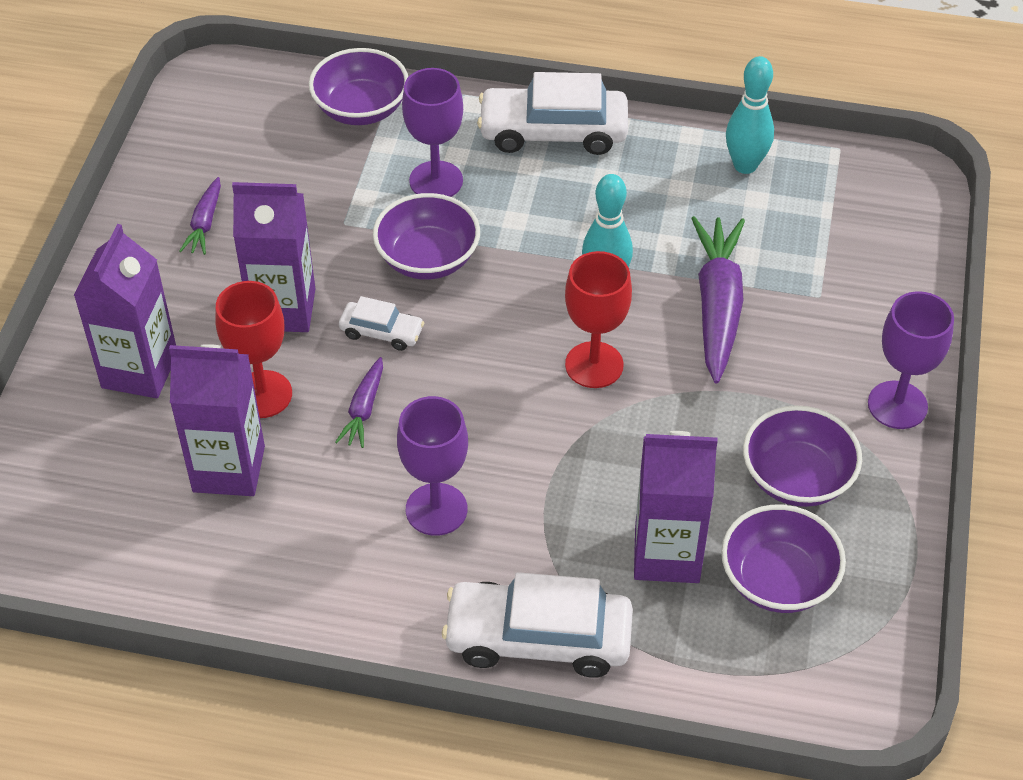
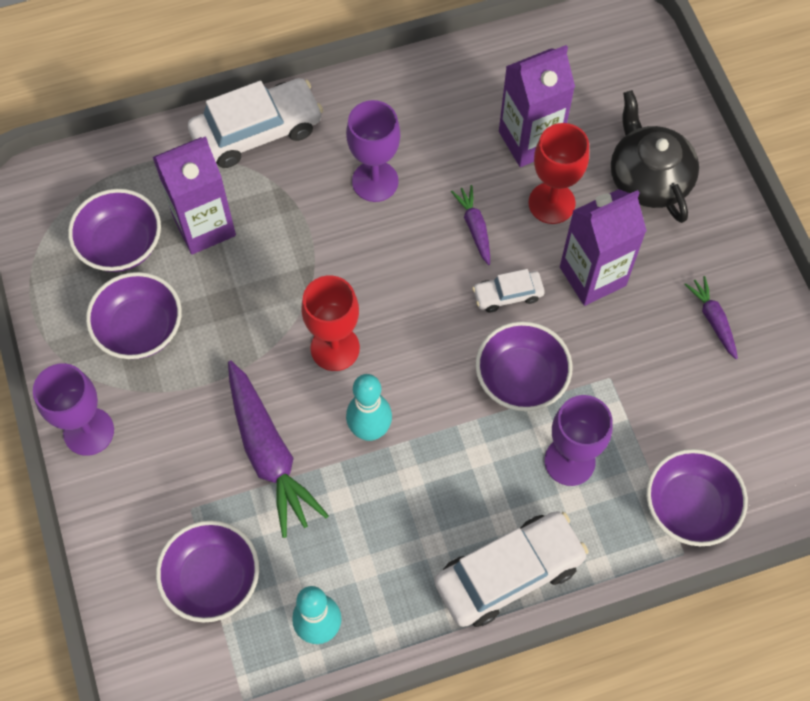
camera: 150 degrees right, 15 degrees up
(140, 370) = (648, 177): purple carton -> black teapot
(825, 236) = (212, 579): none -> purple bowl

